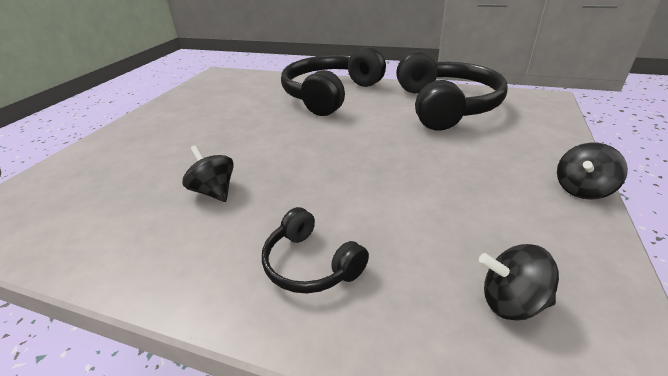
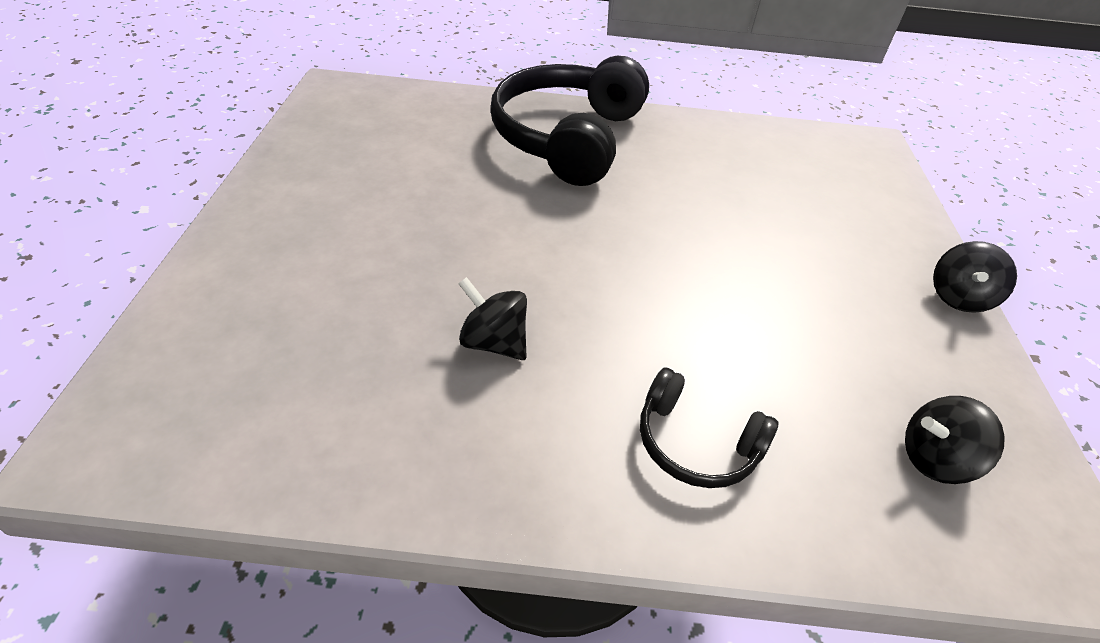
camera: 20 degrees left, 10 degrees up
(445, 106) = (749, 160): black headphones -> none

